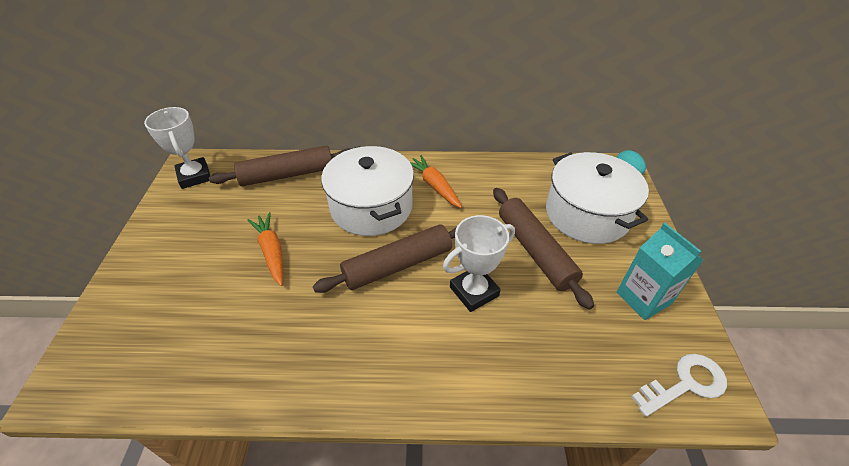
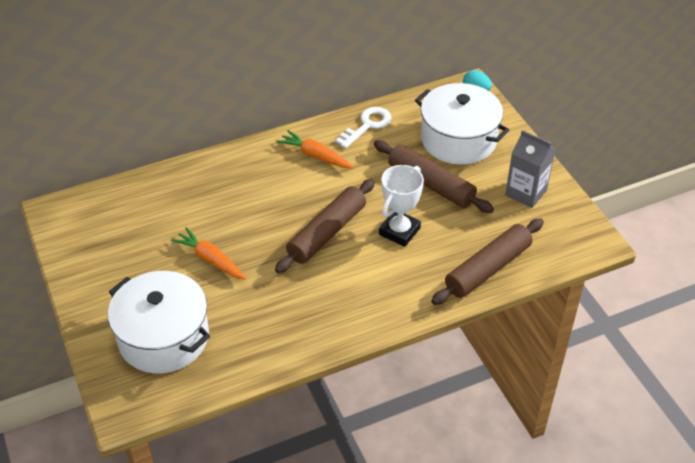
camera: 25 degrees left, 0 degrees up
(194, 176) = (74, 221): white trophy -> none
(287, 175) = (168, 190): brown rolling pin -> brown rolling pin (487, 269)
(371, 207) = (271, 193): white pot -> white pot (163, 337)
(643, 298) = (526, 193): turquoise carton -> grey carton
(685, 384) = (571, 240): white key -> white key (367, 125)

